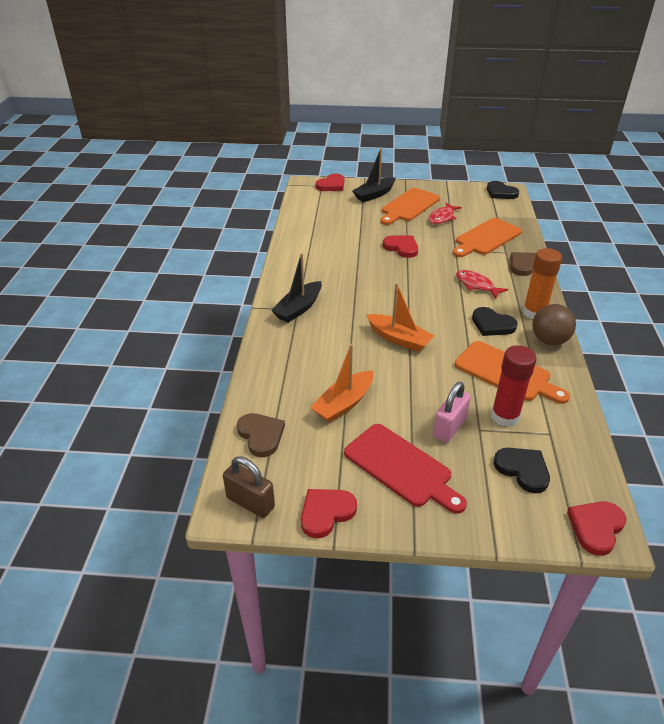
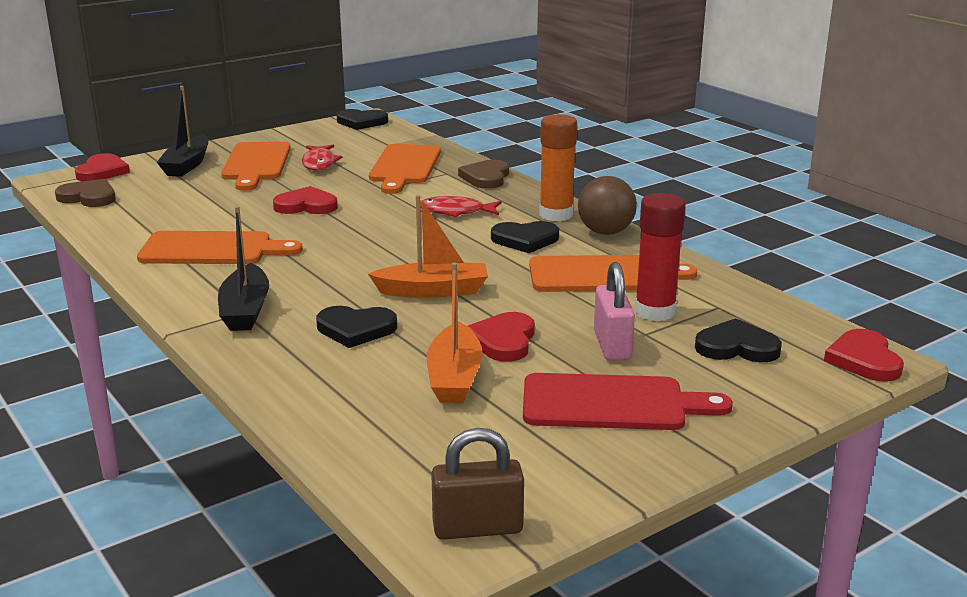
camera: 40 degrees left, 15 degrees down
(261, 435) = (388, 456): brown heart -> brown heart (88, 197)
(326, 260) = (212, 249): none -> orange cutting board
(326, 513) = (589, 487): red heart -> red heart (503, 340)
(333, 346) = (356, 329): none -> black heart

